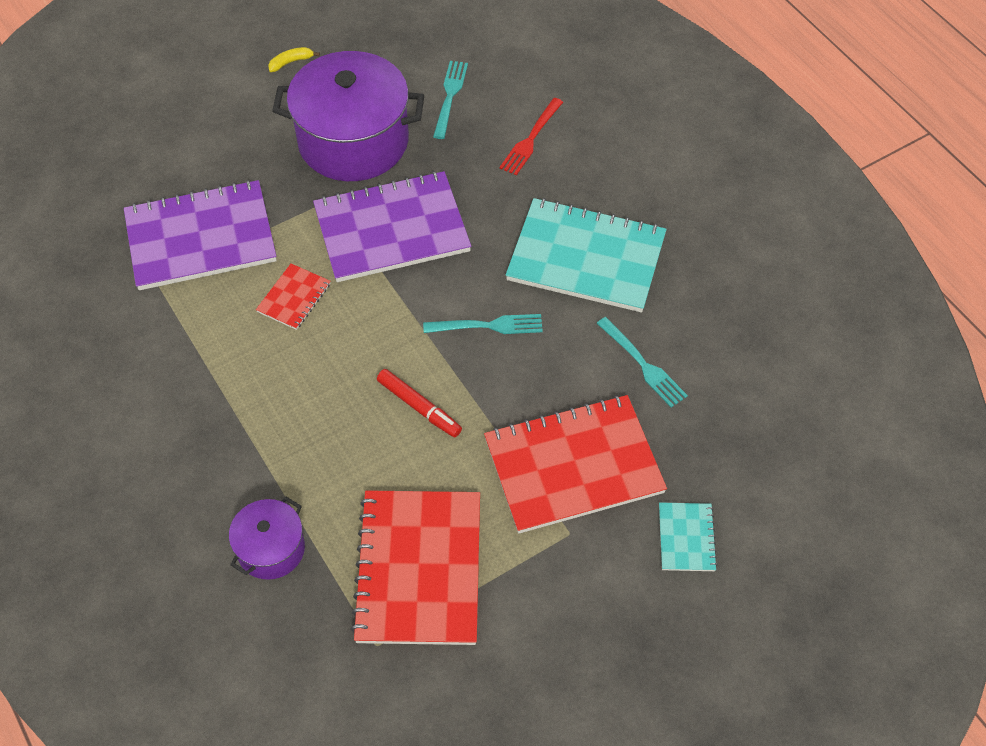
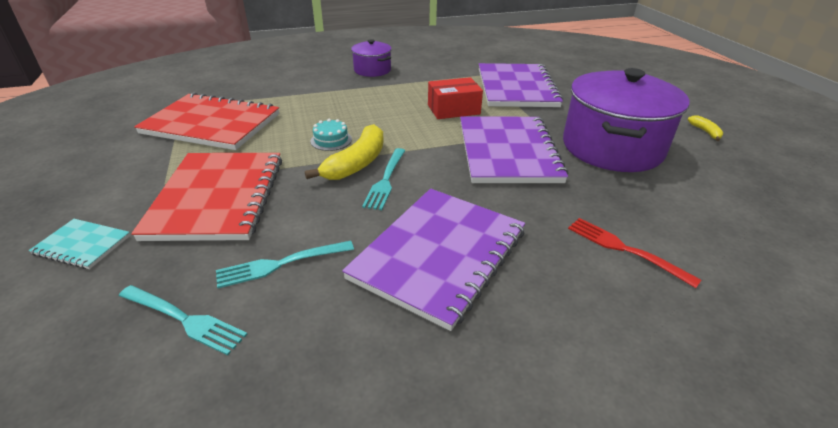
camera: 105 degrees right, 20 degrees down
(271, 549) = (275, 87): purple pot -> purple pot (372, 70)
(294, 298) = (453, 109): red notebook -> red box
(419, 407) = (331, 140): red marker -> turquoise cake
(450, 96) = (684, 205): turquoise fork -> turquoise fork (184, 319)
(463, 363) = (356, 163): none -> yellow banana
(586, 258) = (439, 255): turquoise notebook -> purple notebook

